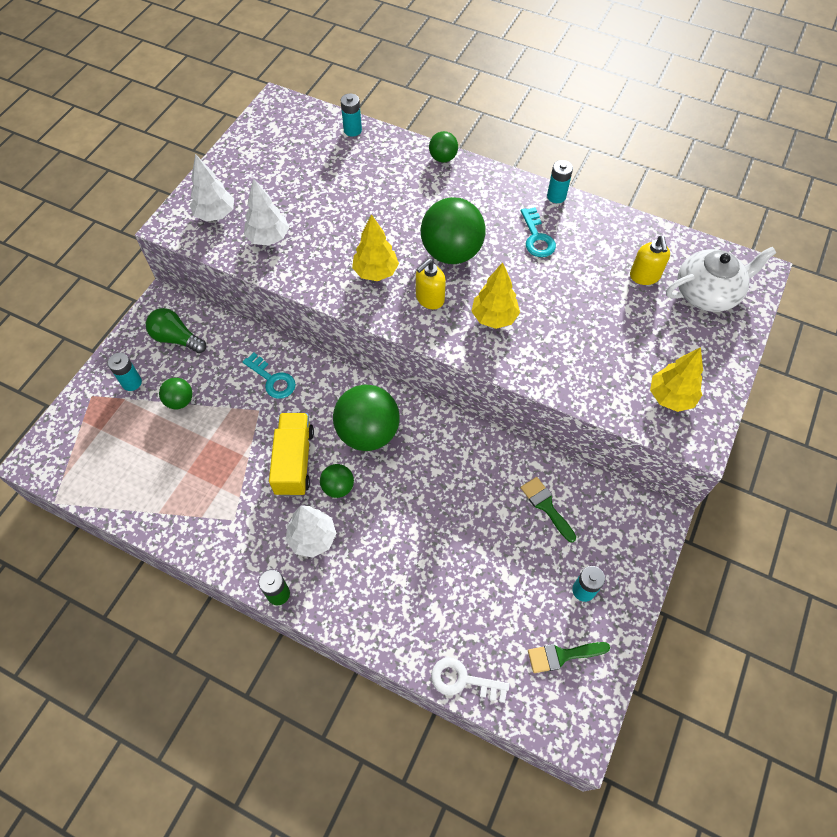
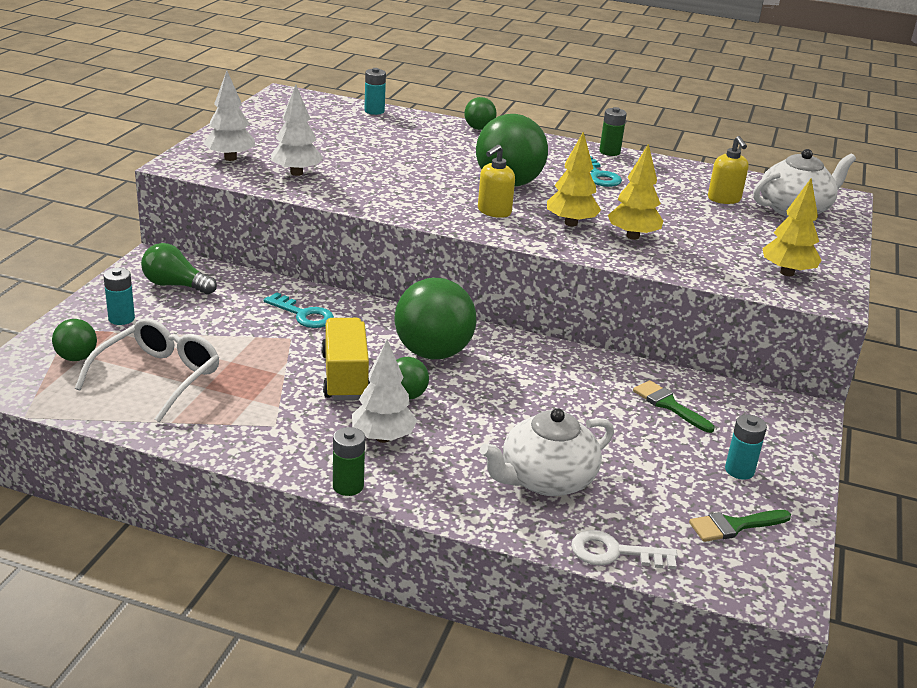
camera: 10 degrees left, 30 degrees down
(153, 458) = (158, 377): none -> white glasses
(180, 401) = (187, 332): green ball -> green ball (77, 357)
(375, 272) = (427, 195): yellow tree -> yellow tree (632, 236)
(428, 594) = (546, 479): none -> white teapot
(556, 196) = (609, 152): turquoise battery -> green battery

